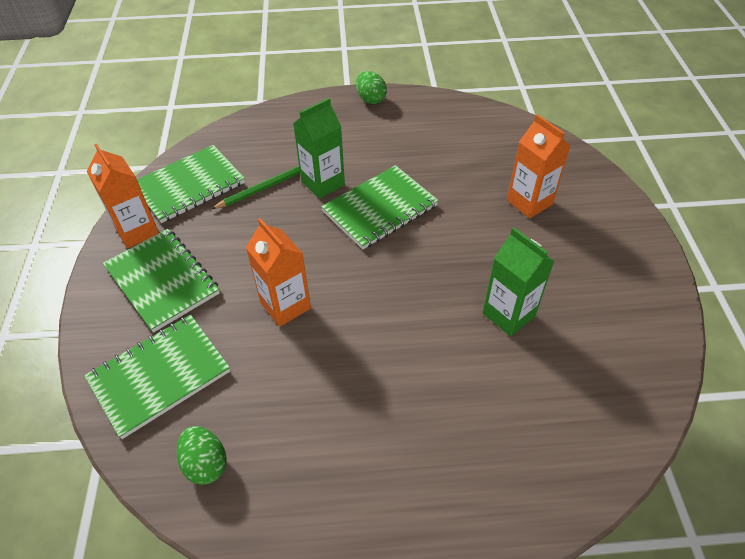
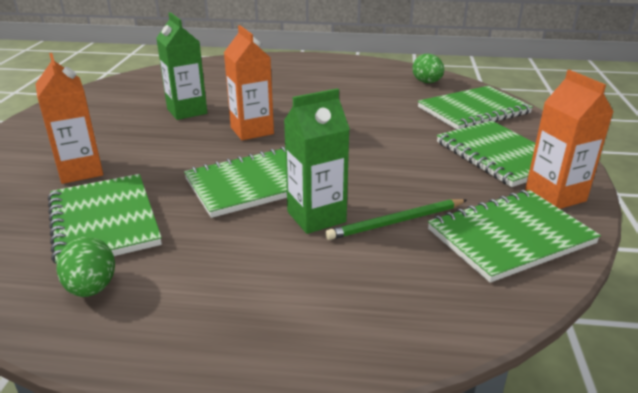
camera: 170 degrees left, 20 degrees down
(285, 305) = (373, 131): orange carton -> orange carton (252, 130)
(371, 99) = (175, 352): green egg -> green egg (92, 288)
(465, 159) = (104, 221): none -> green notebook

